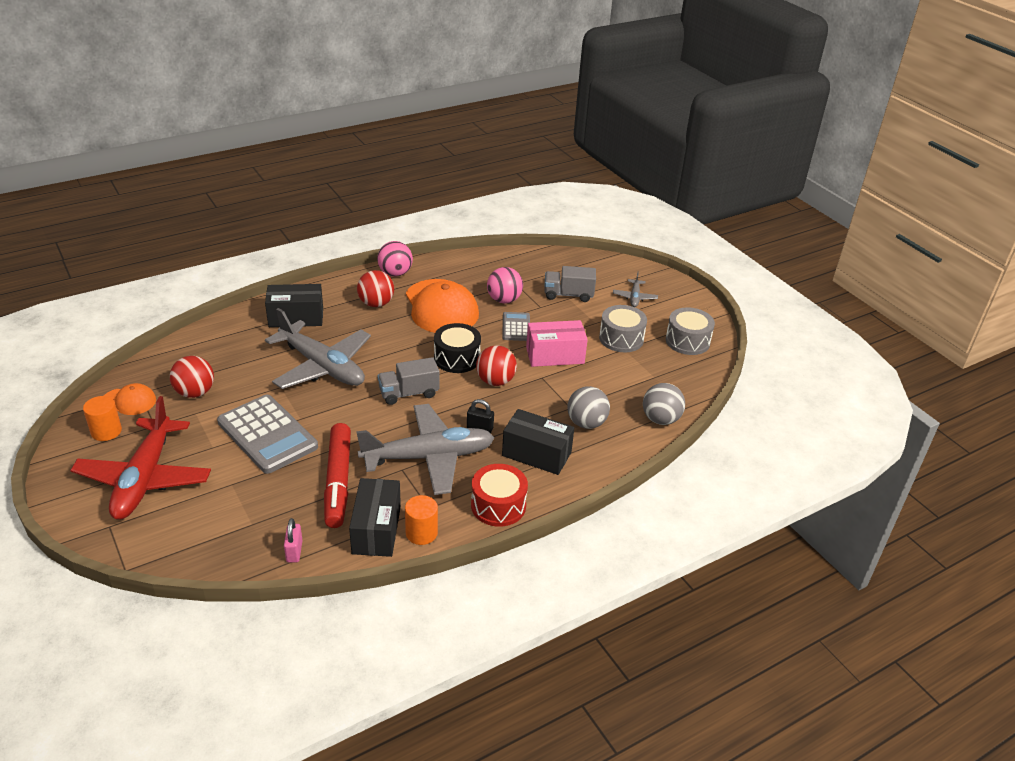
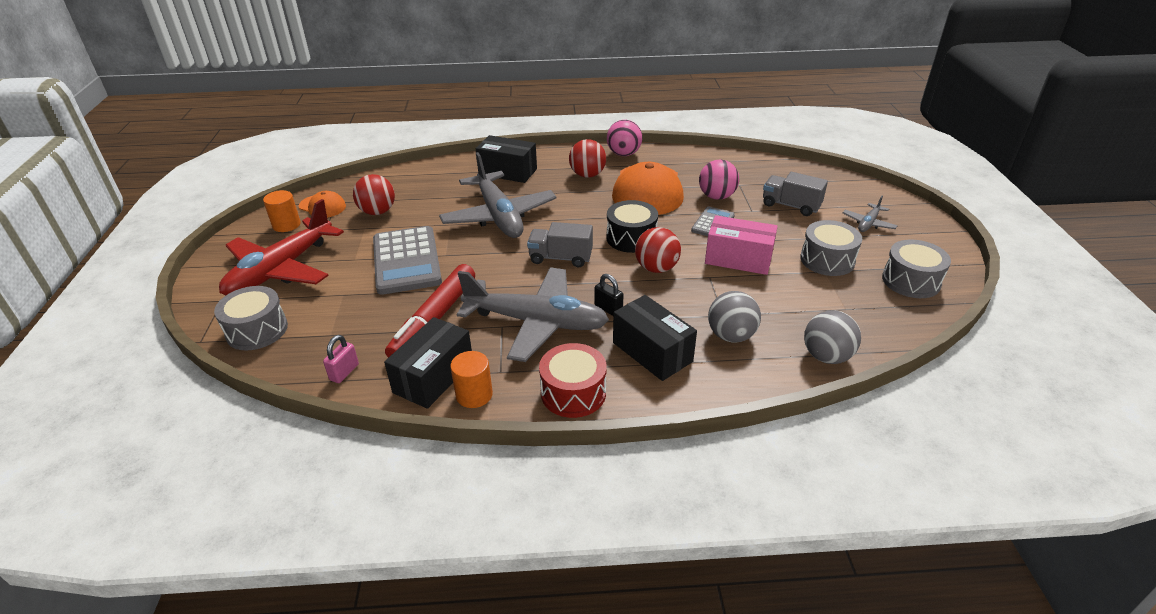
camera: 30 degrees right, 0 degrees up
(175, 542) = (257, 330): none -> grey drum

